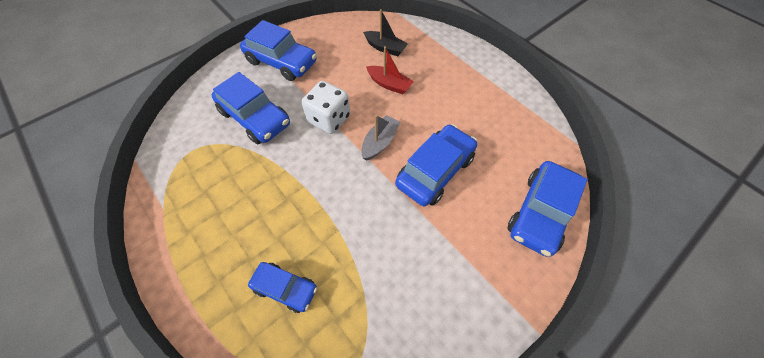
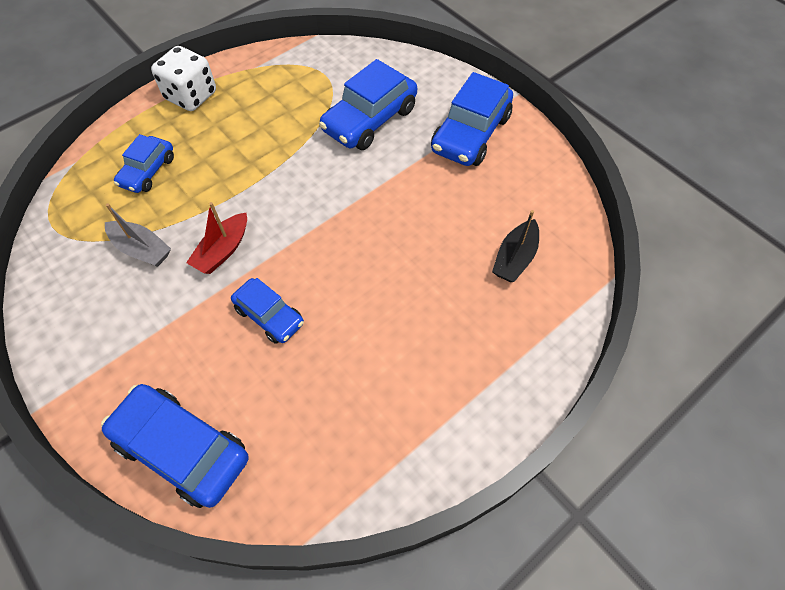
camera: 90 degrees right, 0 degrees up
(329, 119) = (365, 193): white dice -> white dice (191, 96)
(380, 142) = (323, 251): grey boat -> grey boat (141, 249)
(389, 84) = (432, 263): red boat -> red boat (223, 250)
(435, 171) = (269, 316): blue car -> blue car, size x0.60

